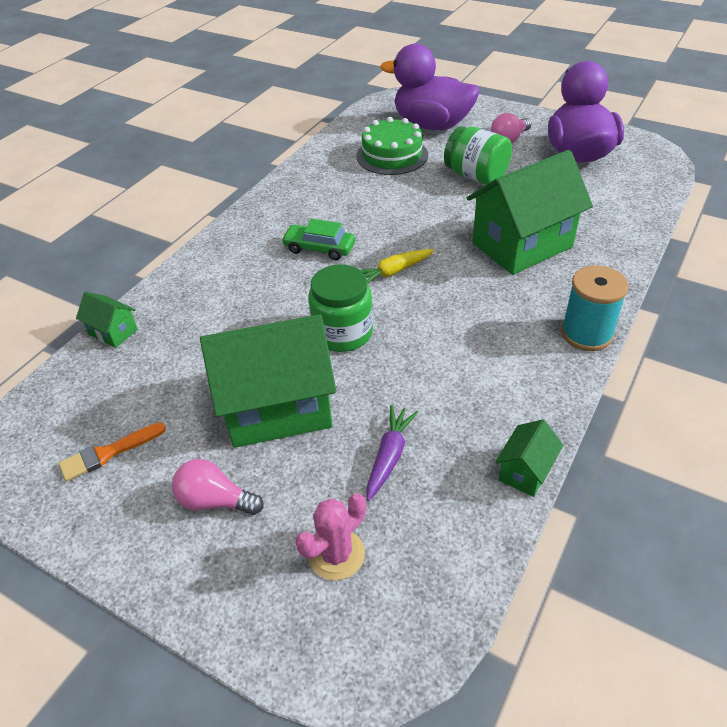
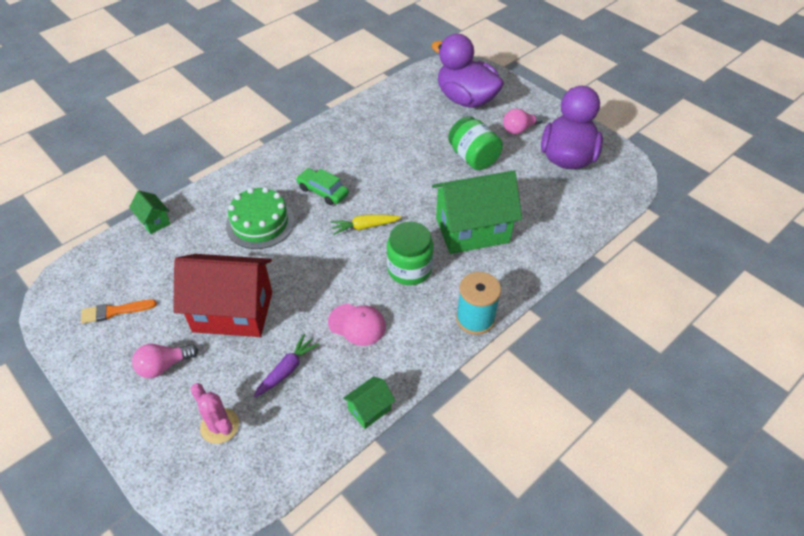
camera: 15 degrees right, 5 degrees up
(215, 501) = (164, 366): pink light bulb -> pink light bulb turned 60 degrees counterclockwise
(277, 408) = (233, 312): green house -> red house
(336, 554) = (220, 426): pink cactus -> pink cactus turned 75 degrees clockwise
(343, 333) = (304, 267): green jar -> green jar (409, 269)
(392, 155) = (419, 121): green cake -> green cake (260, 223)
(448, 378) = (357, 324): none -> pink cap

